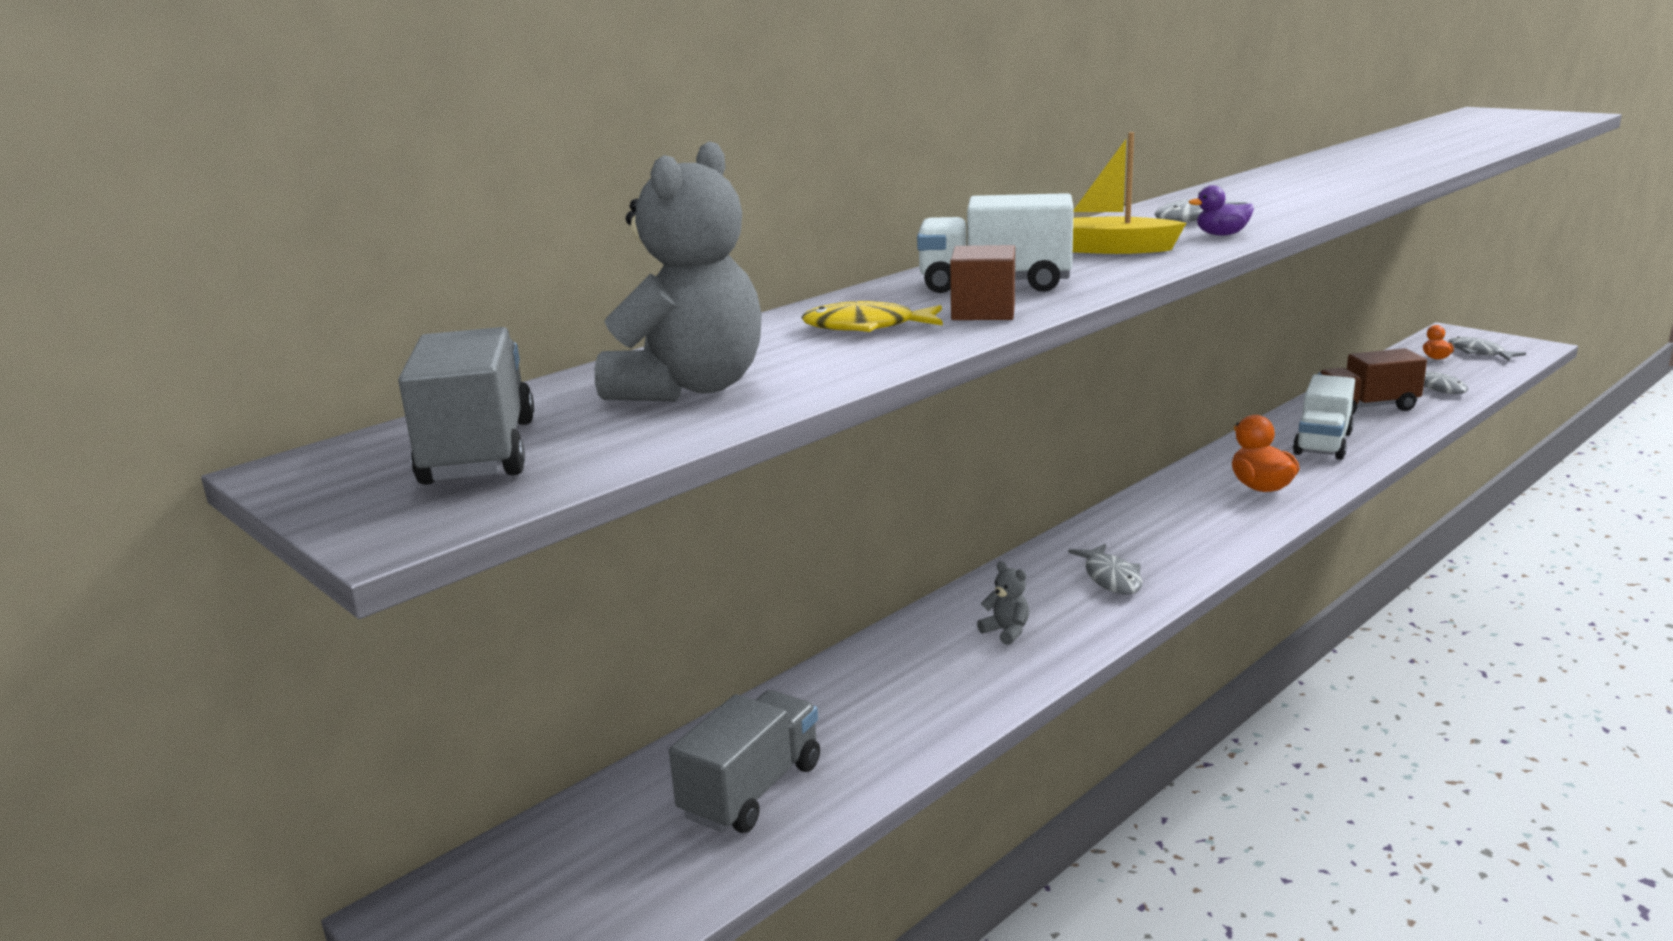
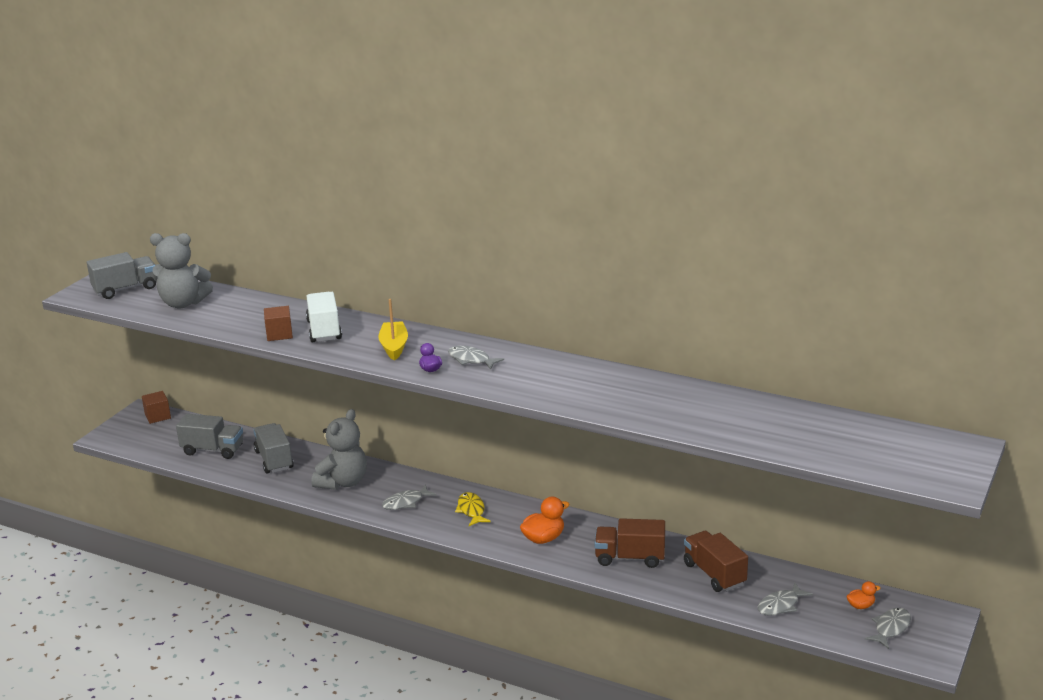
camera: 70 degrees right, 5 degrees up
(479, 880) = (158, 416): none -> brown cube
(863, 704) = (274, 460): none -> grey truck
(866, 327) = (256, 317): yellow fish -> yellow fish (471, 510)
(1006, 631) = (343, 482): grey teddy bear -> grey teddy bear, size x2.32
(1322, 443) = (630, 558): white truck -> brown truck

